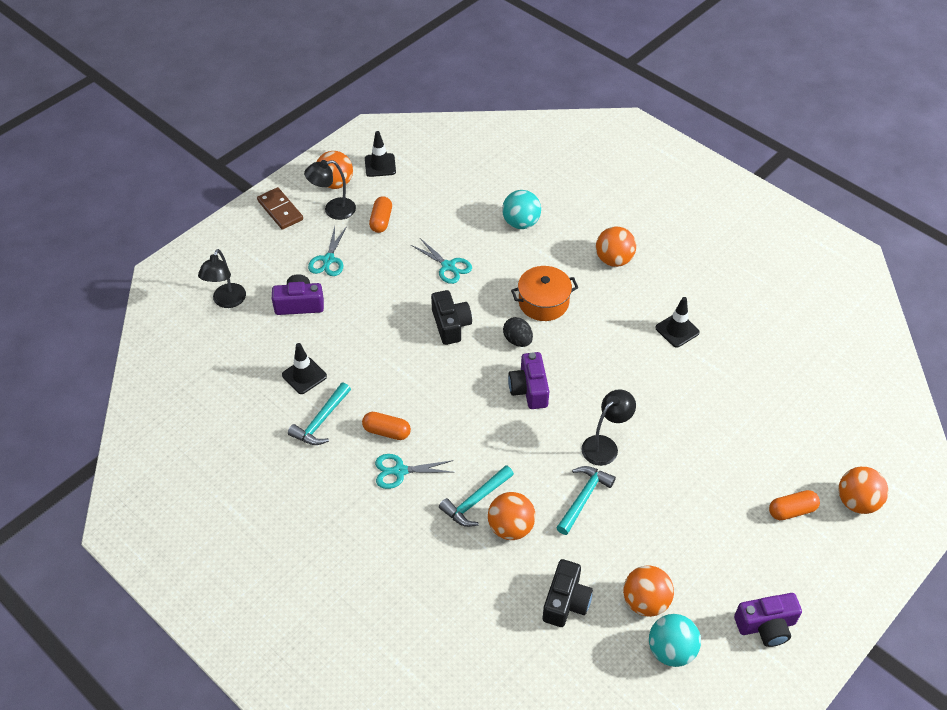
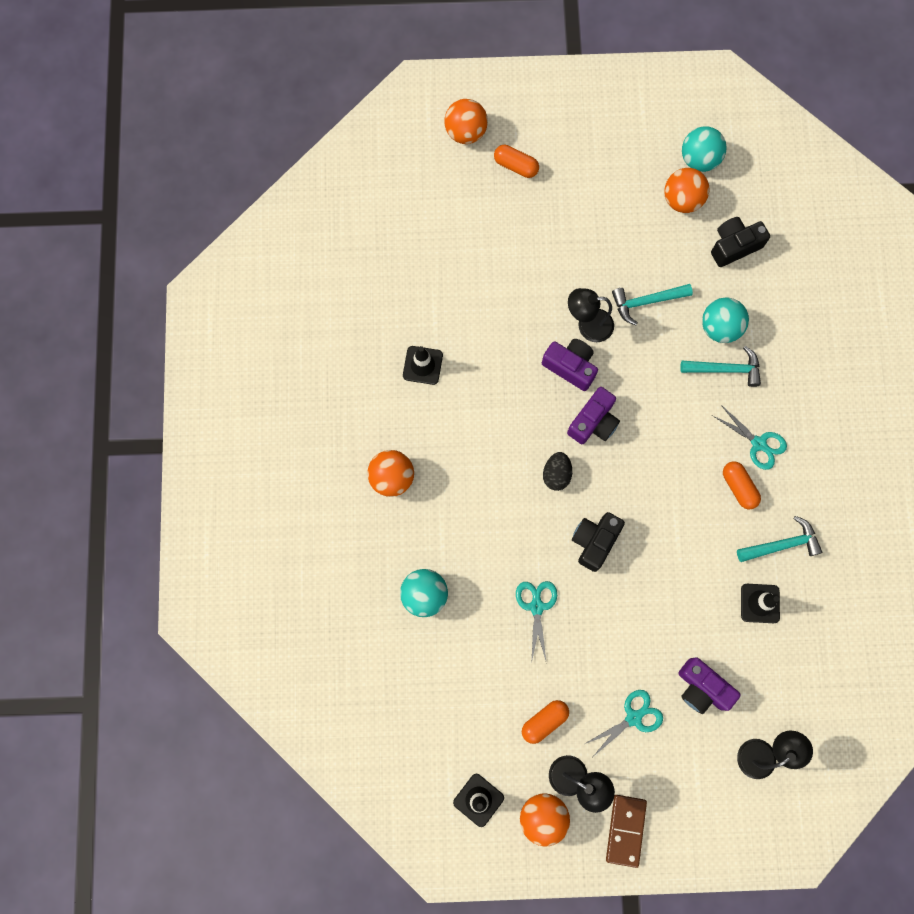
camera: 135 degrees left, 25 degrees up
(510, 527) = (719, 327): orange ball -> turquoise ball
(543, 302) = (496, 491): orange pot -> none
(766, 626) = (622, 120): purple camera -> purple camera (570, 366)

